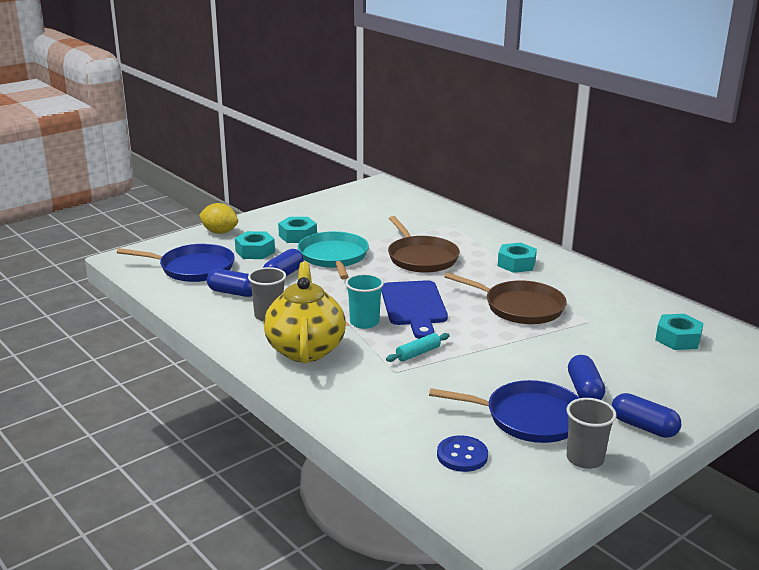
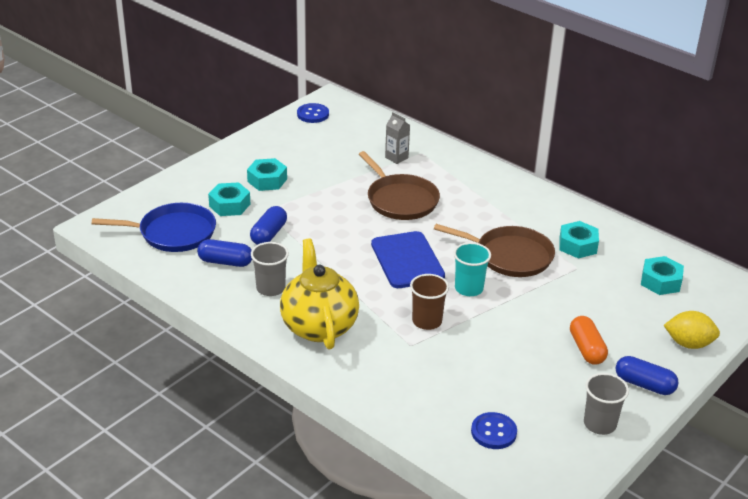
camera: 10 degrees left, 10 degrees up
(219, 232) = (184, 181): yellow lemon -> yellow lemon (688, 344)
(334, 257) = (312, 206): turquoise pan -> none
(358, 193) = (313, 114): none -> blue button
(364, 322) = (366, 288): turquoise cup -> turquoise cup (469, 288)
(418, 353) = (427, 321): turquoise rolling pin -> brown cup
(427, 227) = (396, 158): none -> grey carton
(516, 264) = (495, 200): turquoise nut -> turquoise nut (578, 245)
(529, 418) = (543, 385): blue pan -> none
(584, 390) = (586, 349): blue capsule -> orange capsule

